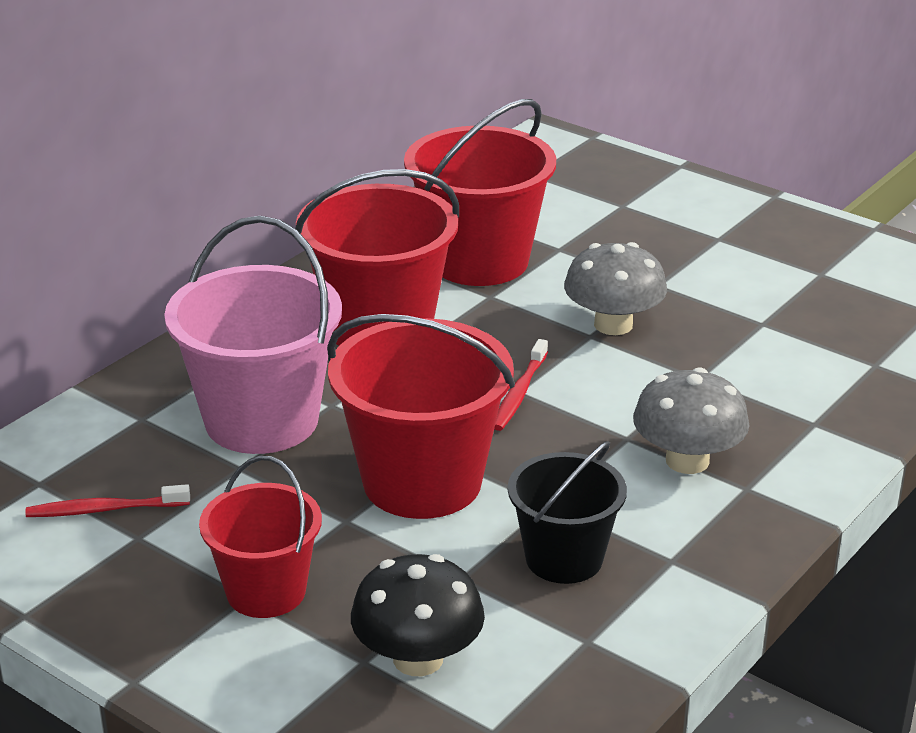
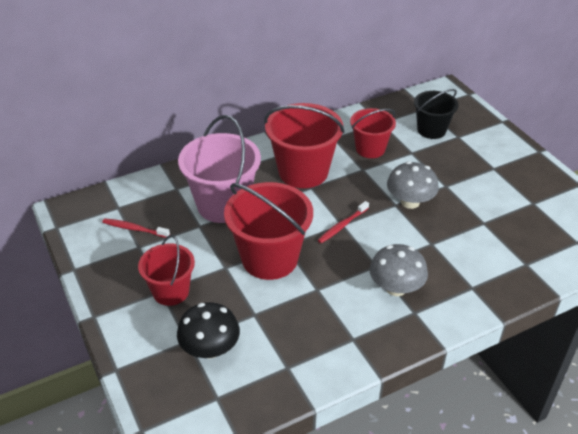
camera: 25 degrees right, 10 degrees up
(479, 261) = (370, 149): red bucket -> red bucket, size x0.61
(564, 558) = (305, 320): black bucket -> black bucket (431, 130)

